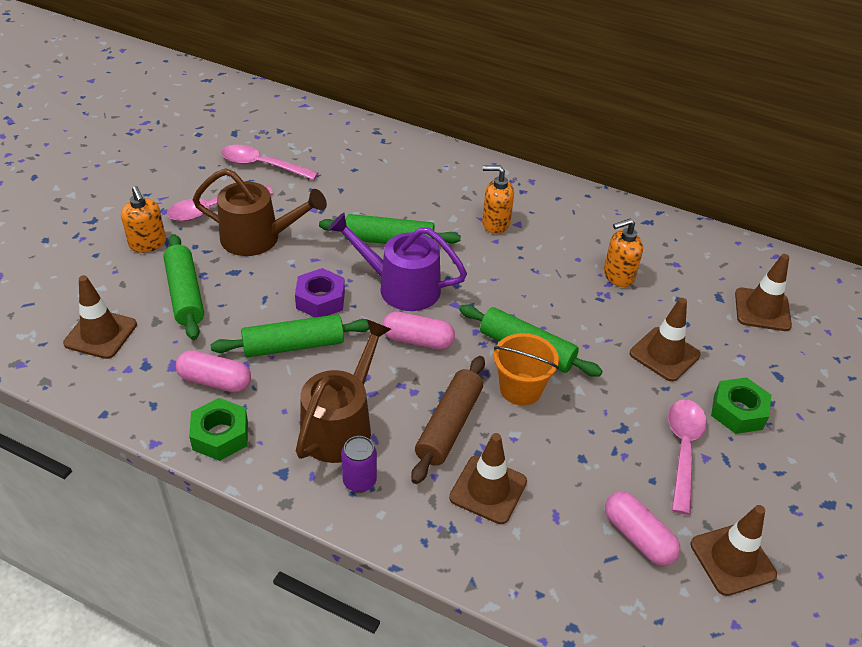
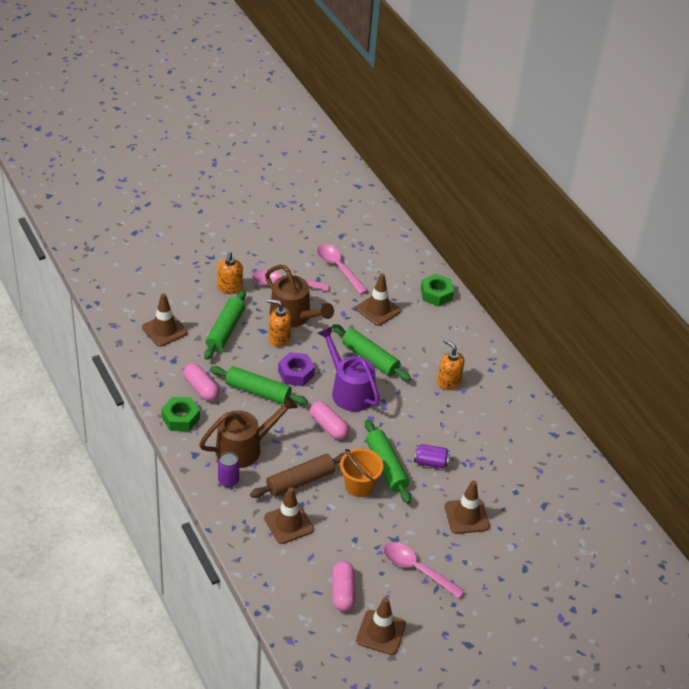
camera: 35 degrees right, 0 degrees up
(567, 317) = (430, 462): none -> purple can
(618, 276) = (492, 456): orange soap dispenser -> orange soap dispenser (279, 338)
(683, 449) = (416, 569): pink spoon -> pink spoon turned 105 degrees counterclockwise
(738, 411) = (473, 571): green nut -> green nut (436, 294)
(762, 310) = (563, 528): brown traffic cone -> brown traffic cone (378, 310)

